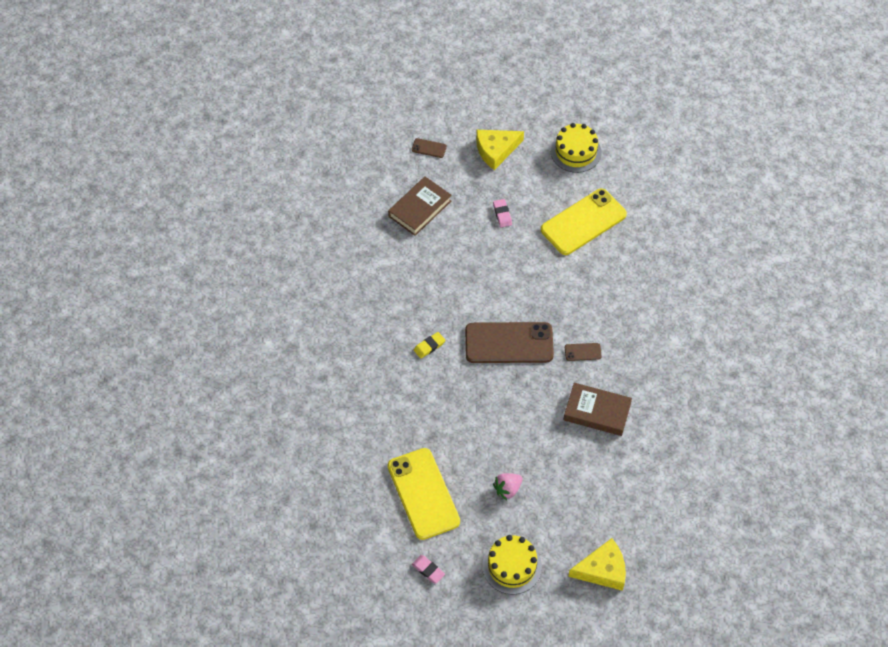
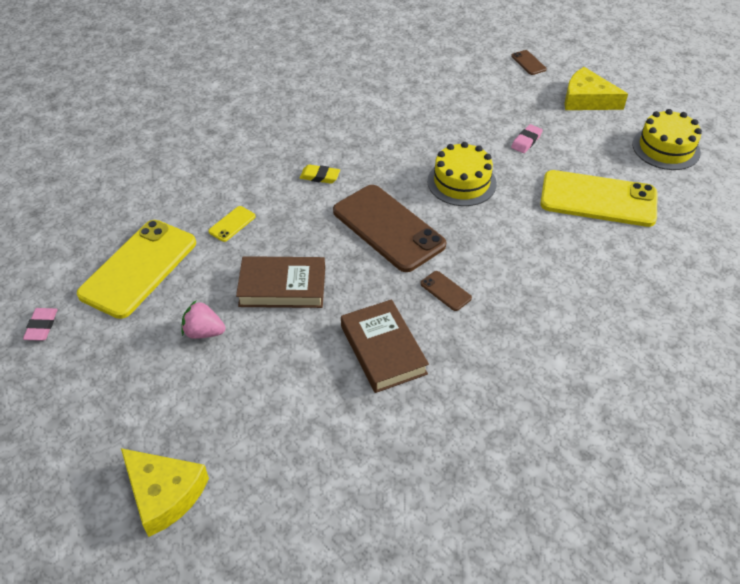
camera: 50 degrees right, 10 degrees down
(420, 209) = (460, 91): brown book -> brown book (282, 287)
(429, 421) = (232, 224): none -> yellow phone
(512, 566) = (101, 397): yellow cake -> yellow cake (461, 182)

